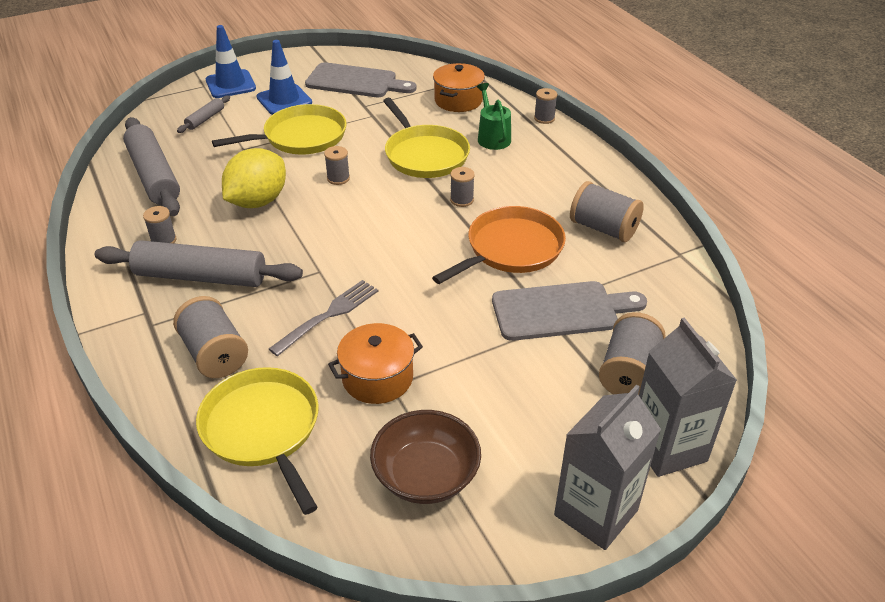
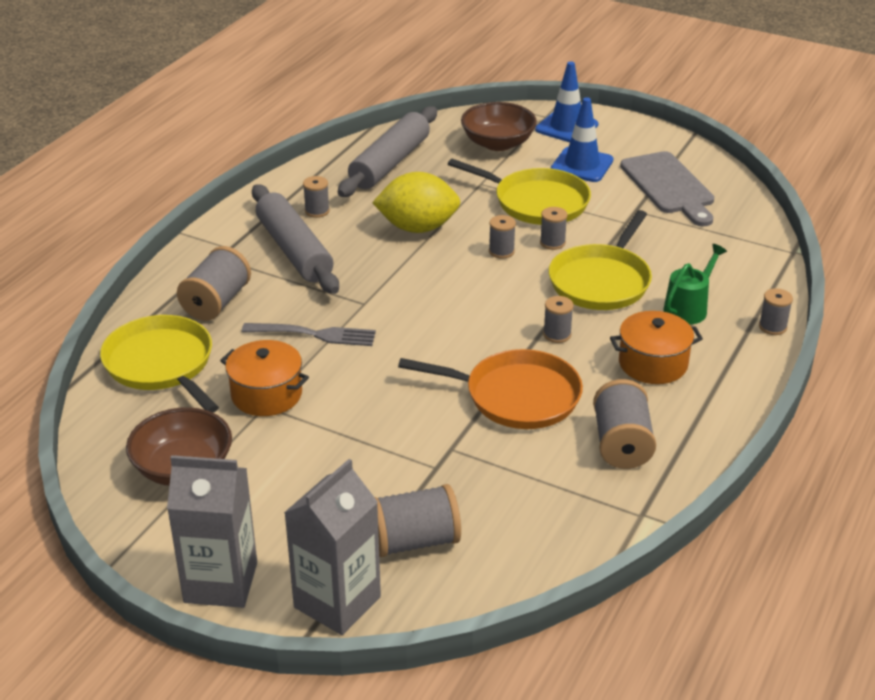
camera: 55 degrees right, 5 degrees down
(205, 119) = (498, 143): grey rolling pin -> brown bowl
(263, 429) = (161, 364): yellow pan -> yellow pan turned 60 degrees counterclockwise
(356, 153) = (552, 243): none -> grey spool
(458, 100) = (725, 259): orange pot -> orange pot (653, 363)
(561, 311) = (458, 464): grey cutting board -> none

